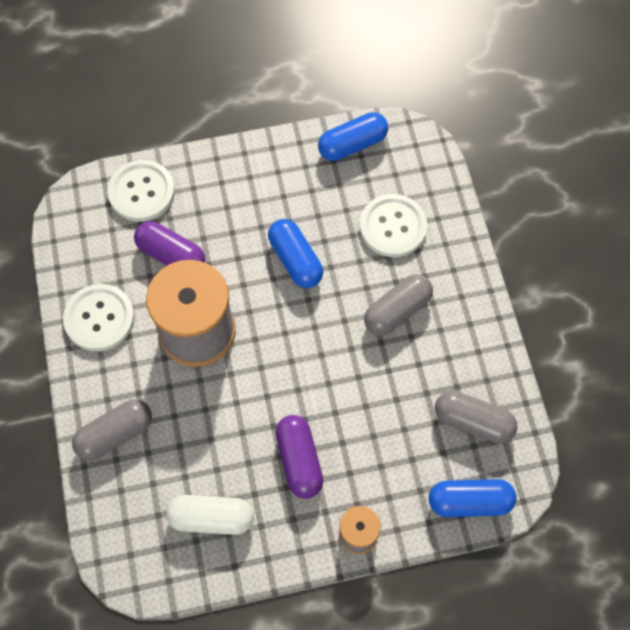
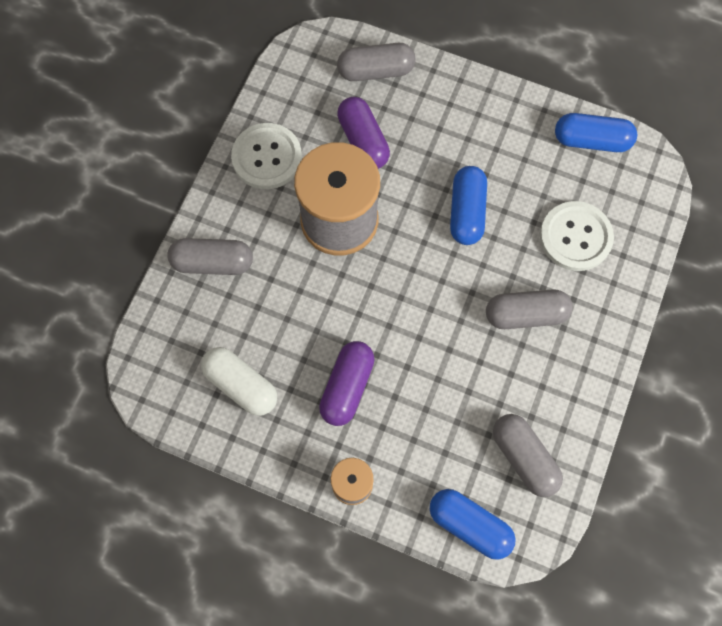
camera: 35 degrees right, 5 degrees up
(141, 192) = (376, 71): white button -> grey capsule

